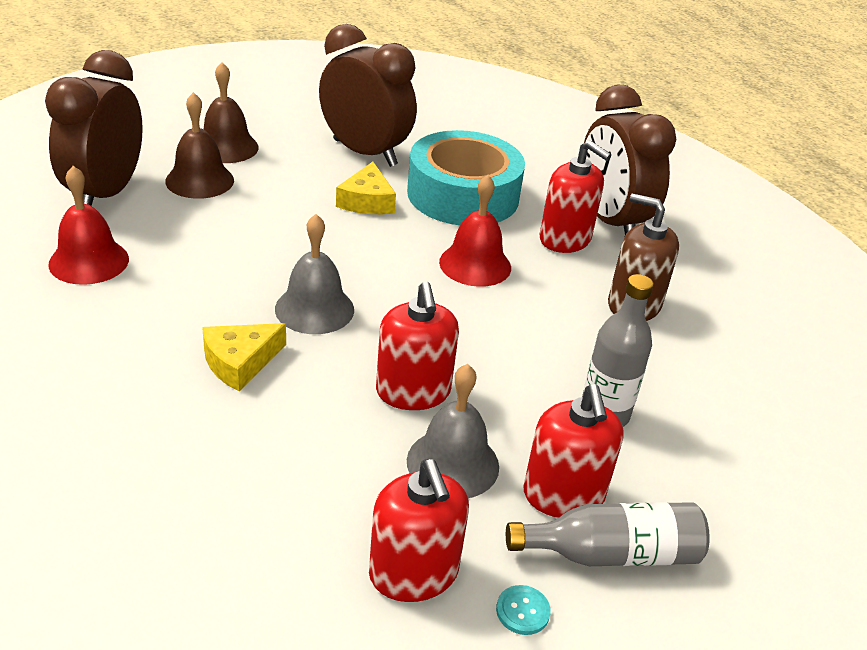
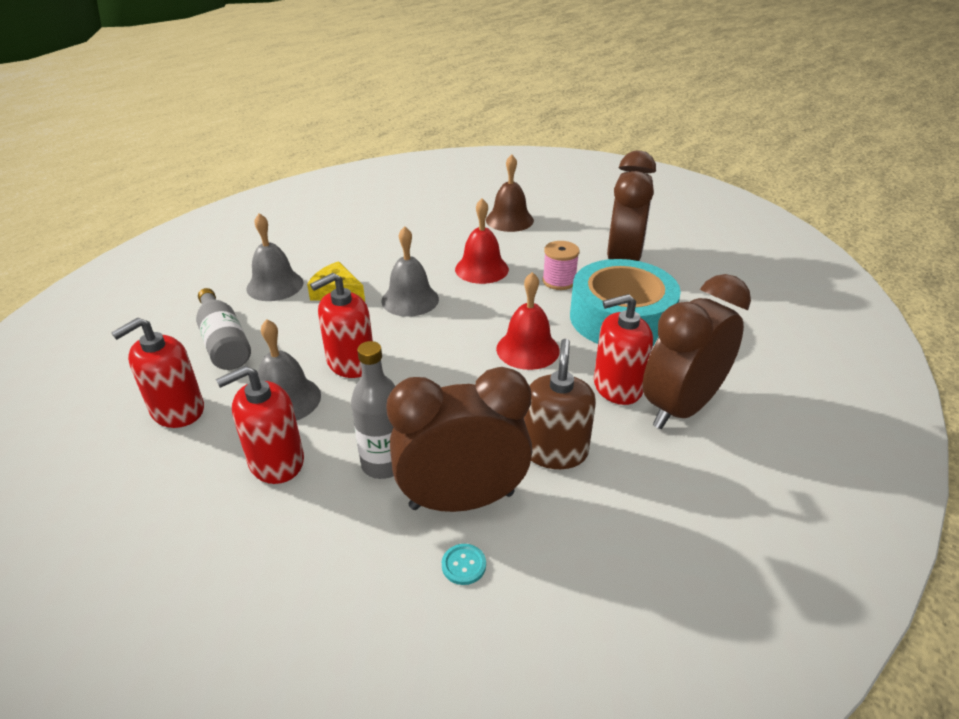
camera: 70 degrees right, 0 degrees up
(89, 261) = (392, 219): red bell -> red bell (481, 269)
(105, 194) = (462, 201): brown clock -> brown clock (462, 500)
(165, 416) = (275, 285): none -> grey bell
(226, 147) = (559, 215): brown bell -> none
(367, 201) = (559, 281): yellow cheese -> pink spool
(522, 611) = (155, 467): turquoise button -> turquoise button (463, 565)
(565, 239) = (617, 387): red soap dispenser -> red soap dispenser turned 60 degrees clockwise
(612, 553) = (223, 502): grey bottle -> grey bottle (224, 342)

